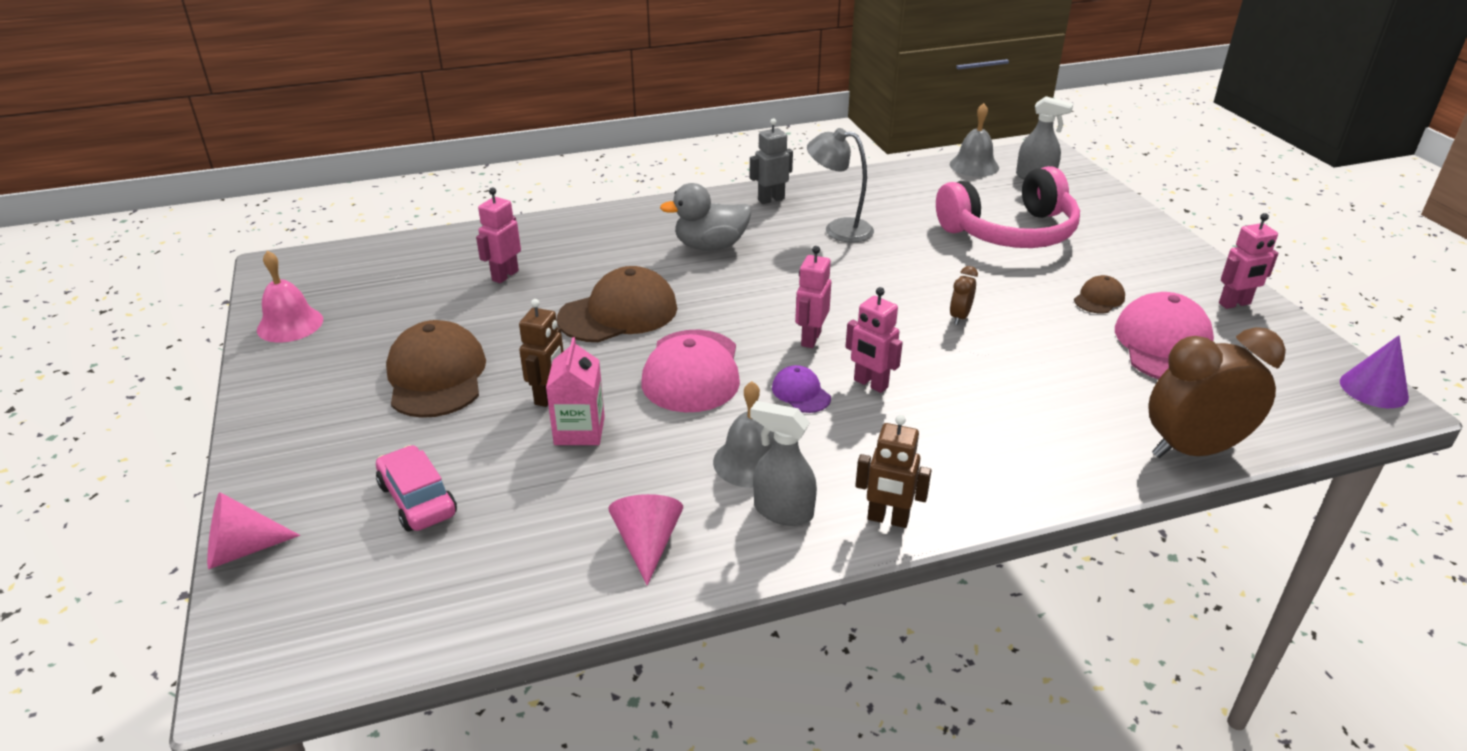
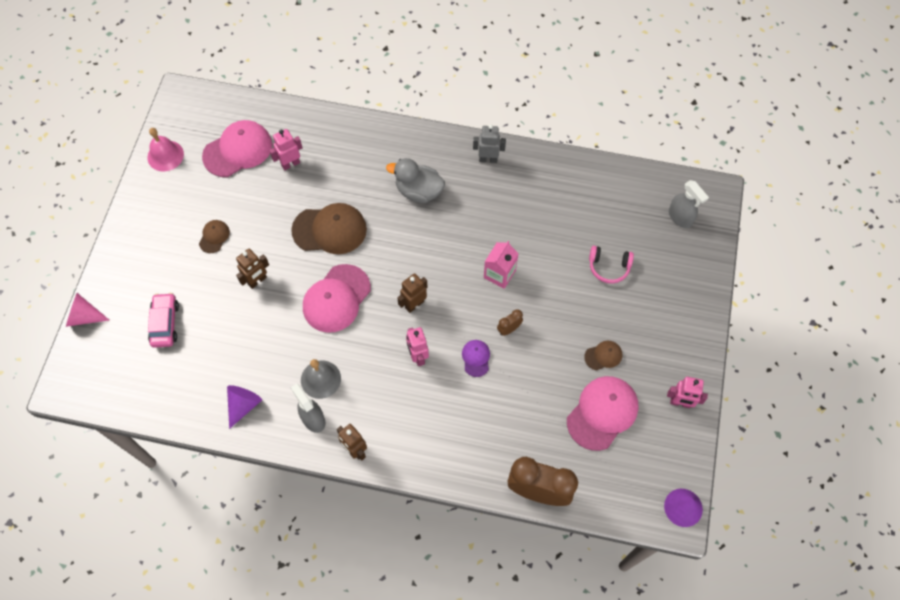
camera: 30 degrees right, 30 degrees up
(411, 287) = (238, 150): none -> pink cap
(436, 376) = (214, 237): brown cap -> brown cap, size x0.49
(579, 430) = (257, 314): pink carton -> pink carton (499, 274)
(647, 544) = (243, 405): pink cone -> purple cone
(801, 393) = (378, 344): purple cap -> purple cap (476, 358)
(810, 339) = (414, 304): pink robot -> brown robot
(838, 229) = (505, 212): grey lamp -> none
(974, 166) = (650, 184): grey bell -> none
(1010, 232) = (609, 267): pink headphones -> pink headphones, size x0.47

